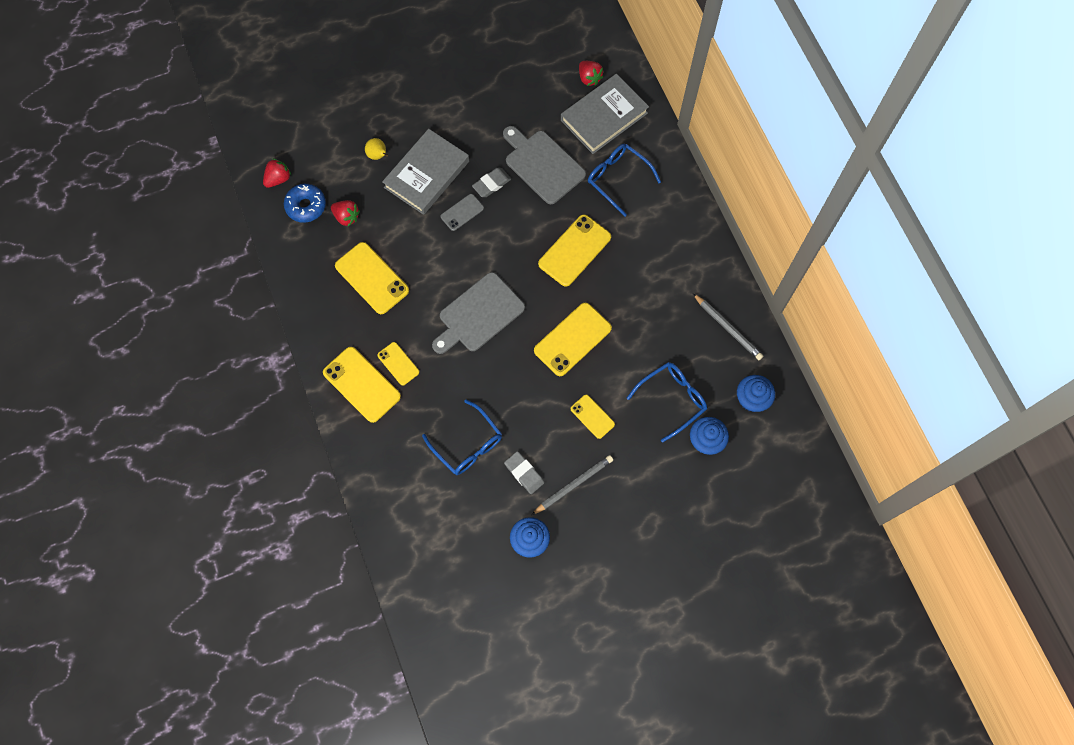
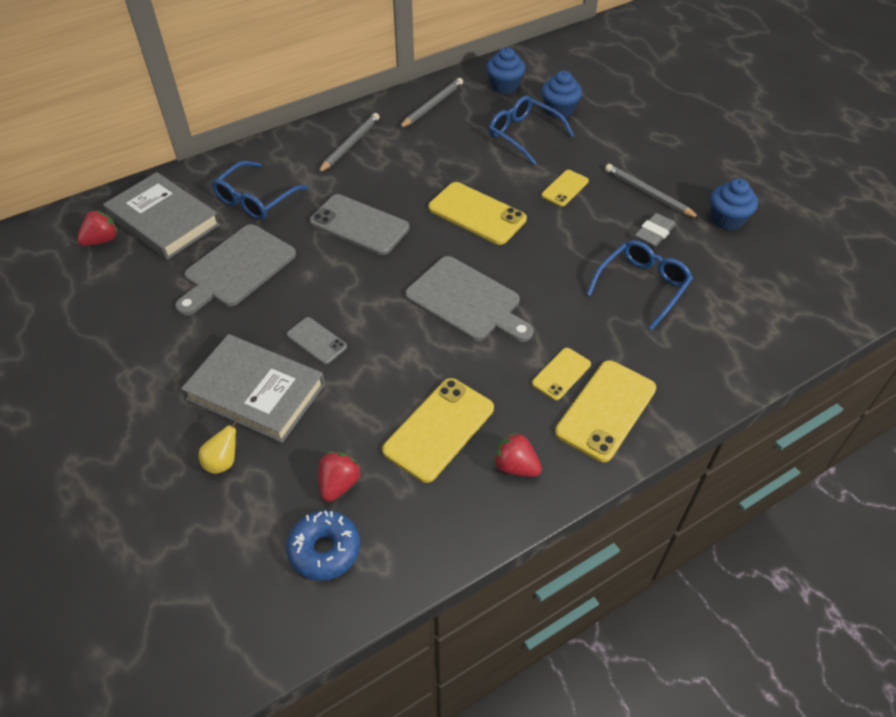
camera: 100 degrees left, 20 degrees down
(278, 179) = (273, 609): red strawberry -> red strawberry (515, 466)
(491, 184) = (269, 316): grey eraser -> none
(574, 250) = (359, 225): yellow phone -> grey phone
(678, 253) = (350, 145): none -> grey pencil

